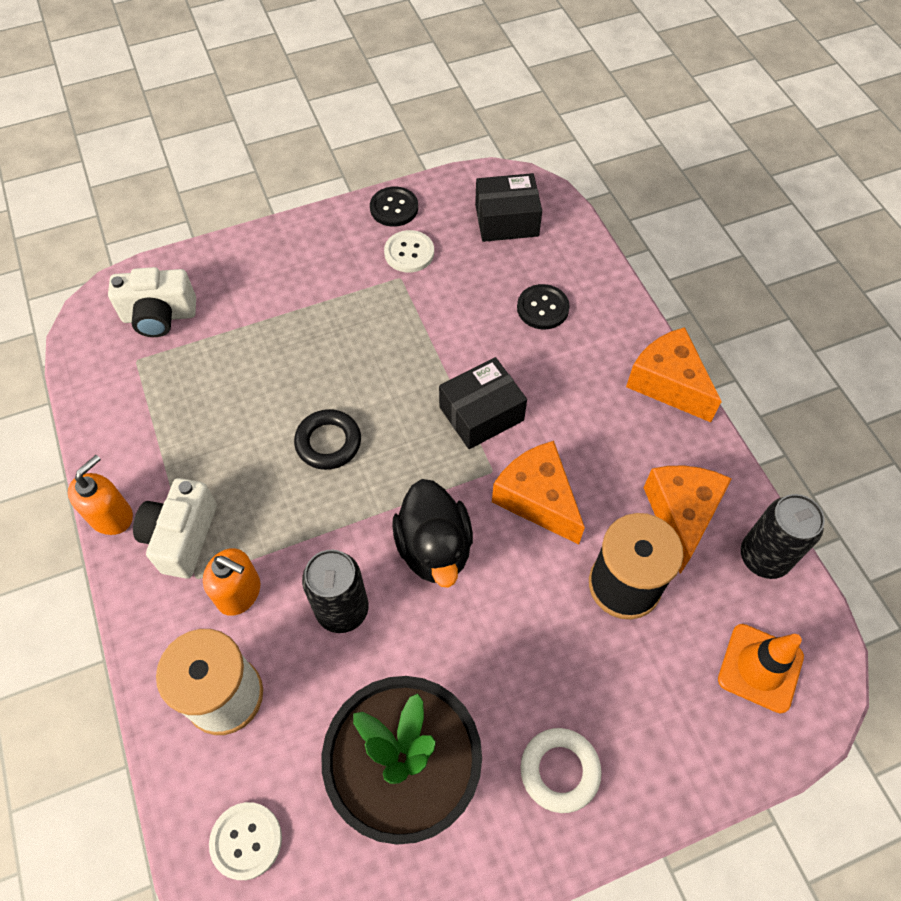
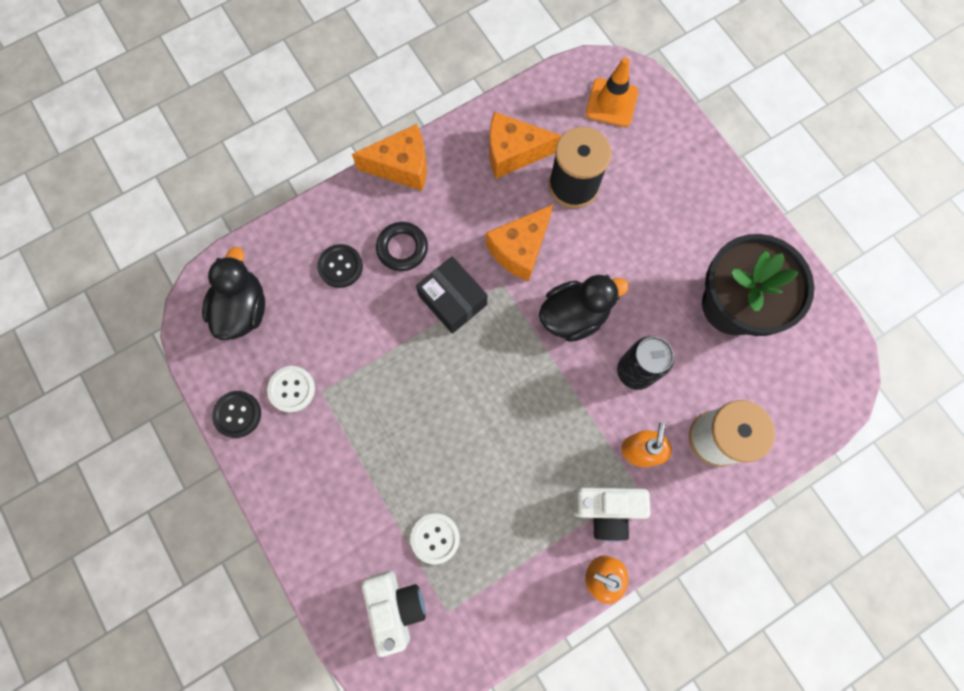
camera: 100 degrees left, 15 degrees up
(246, 841) = (800, 396): white button -> white button (435, 538)
(328, 442) = (501, 415): black ring -> black ring (402, 248)
(506, 220) = (243, 309): black box -> black duck
(559, 771) = (706, 213): white ring -> none
(668, 384) = (402, 166): orange cheese -> orange cheese turned 135 degrees counterclockwise
(764, 557) = (534, 101): black can -> none

